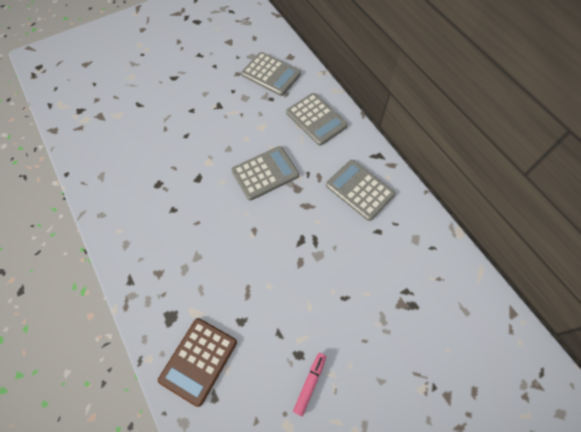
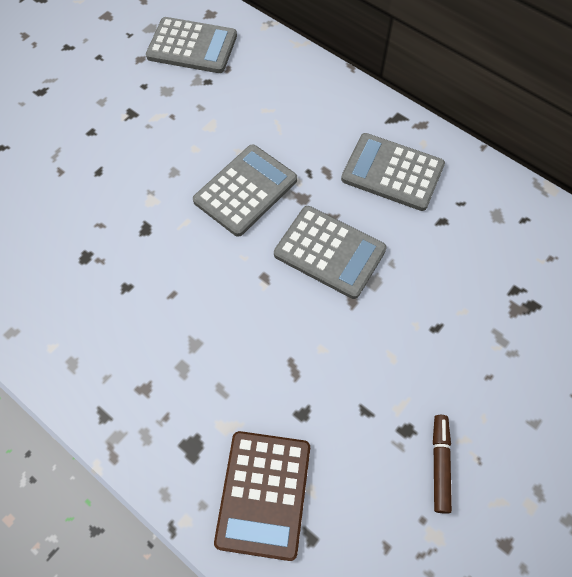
camera: 20 degrees left, 0 degrees up
(309, 384) = (439, 464): pink marker -> brown marker
(316, 119) = (287, 92): grey calculator -> grey calculator (329, 252)

